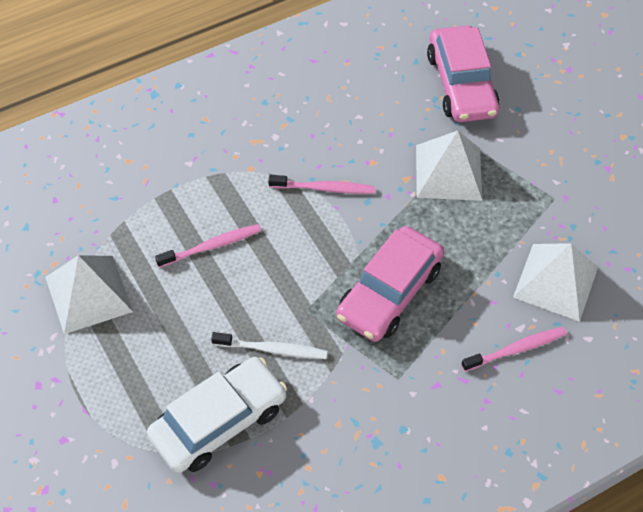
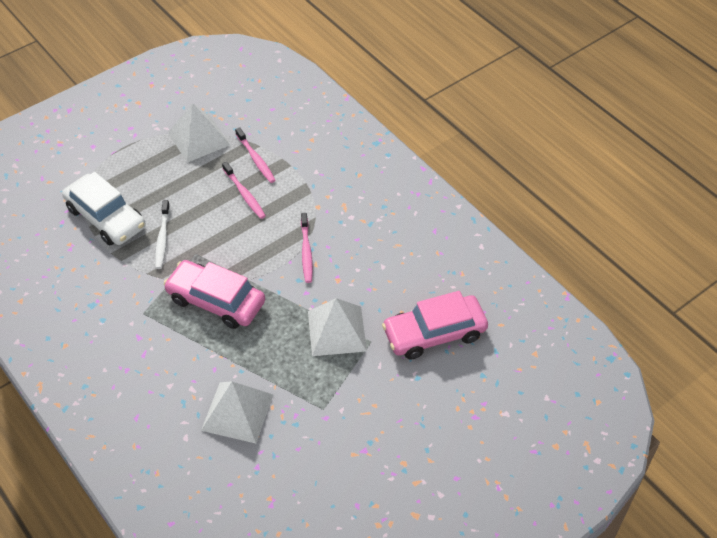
camera: 85 degrees right, 5 degrees down
(515, 349) = (171, 386): pink toothbrush -> pink toothbrush (256, 159)

